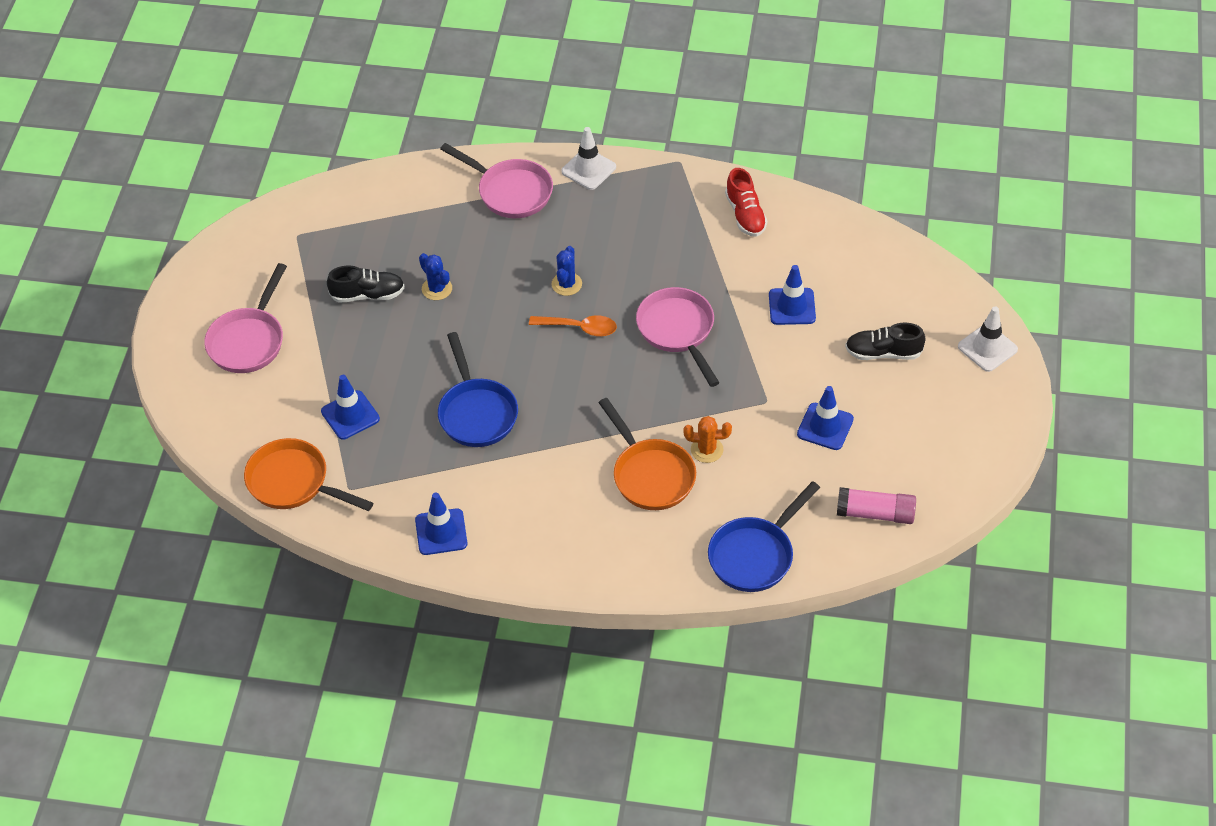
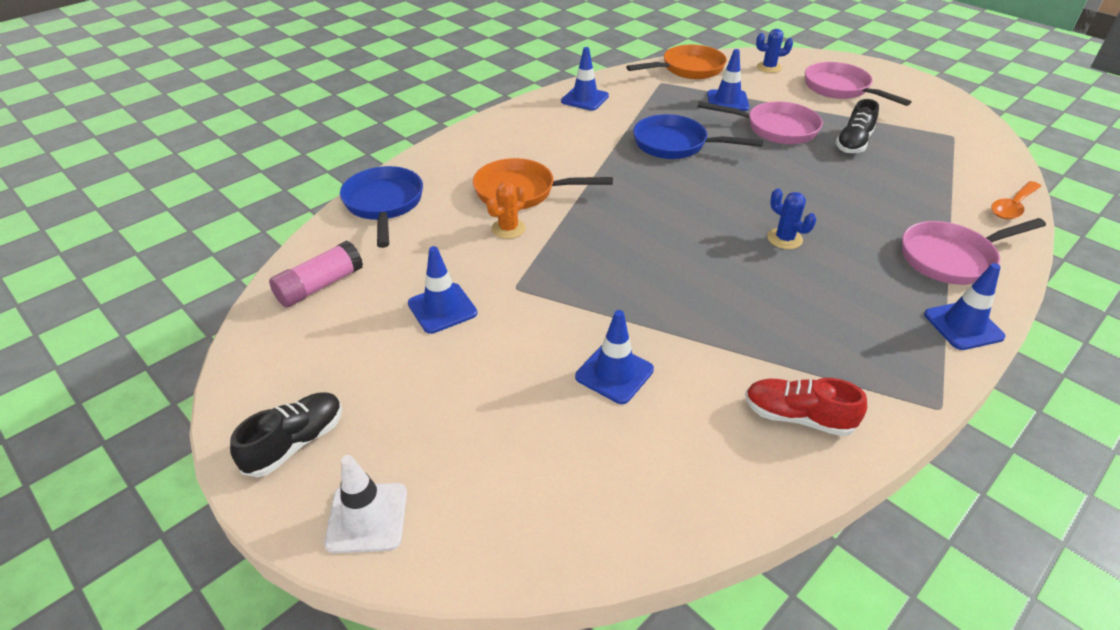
camera: 125 degrees right, 10 degrees down
(437, 289) = (835, 173): blue cactus -> blue cactus (769, 67)
(579, 328) = (720, 223): orange spoon -> orange spoon (1012, 206)
(588, 169) = (963, 326): white traffic cone -> blue traffic cone
(677, 331) = (660, 276): pink pan -> pink pan (775, 128)
(883, 353) = (474, 409): black shoe -> black shoe (296, 443)

